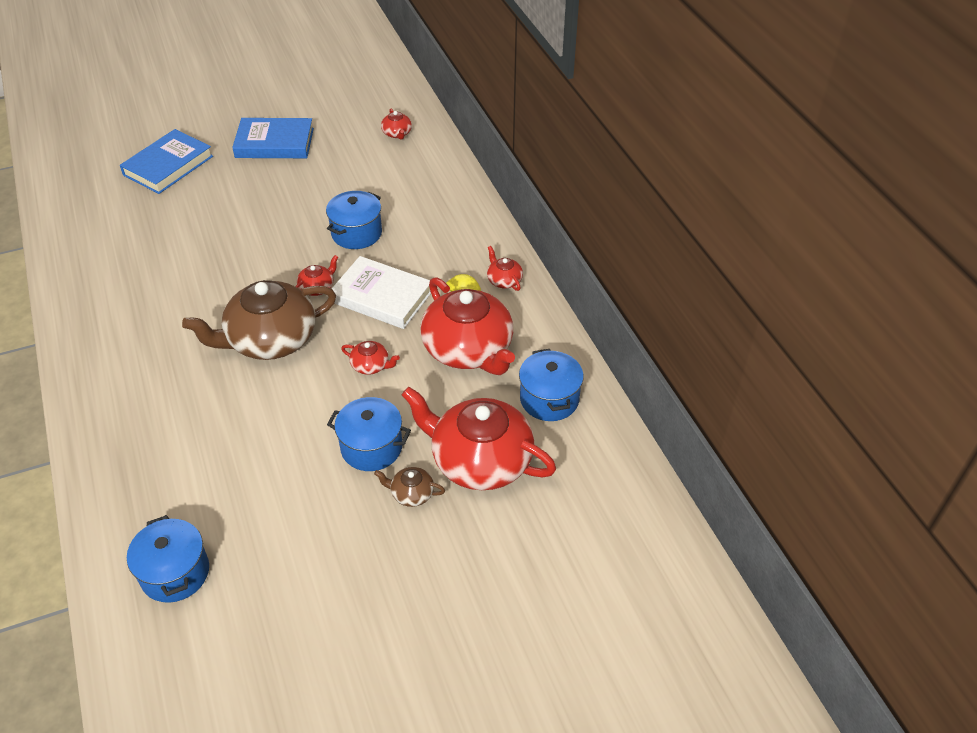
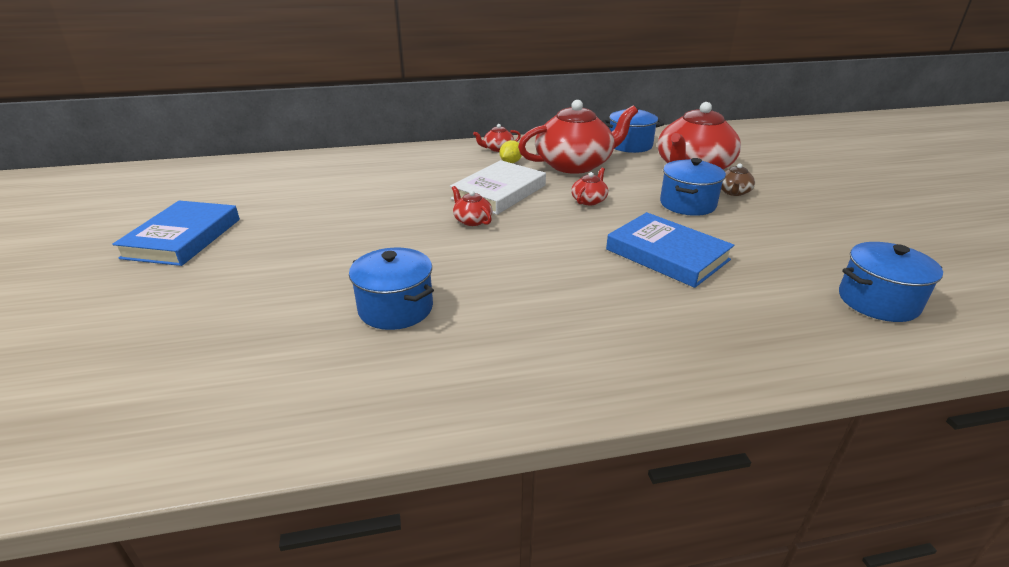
camera: 80 degrees left, 15 degrees down
(168, 165) = (134, 322): blue book -> blue book (667, 255)
(270, 339) = (544, 246): brown teapot -> none
(356, 233) = (398, 199): blue pot -> blue pot (396, 308)
(397, 133) = (250, 174): red teapot -> none

